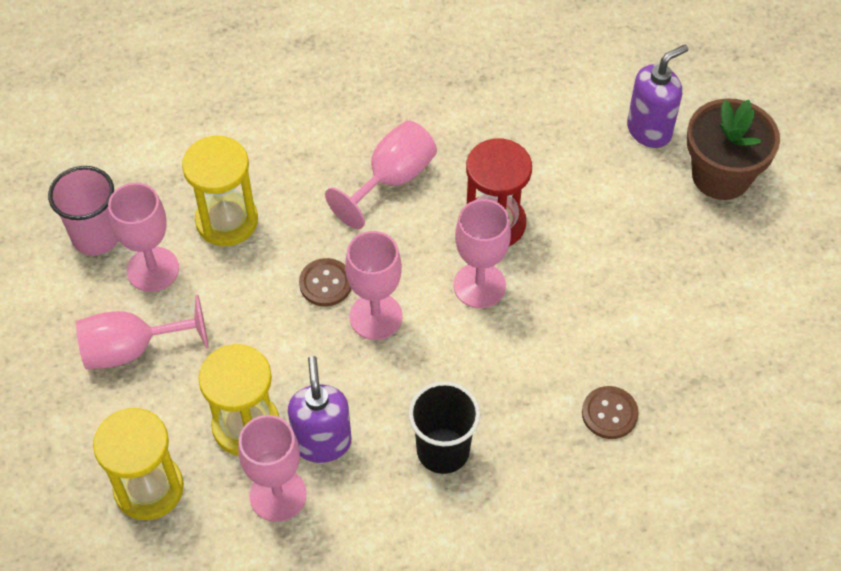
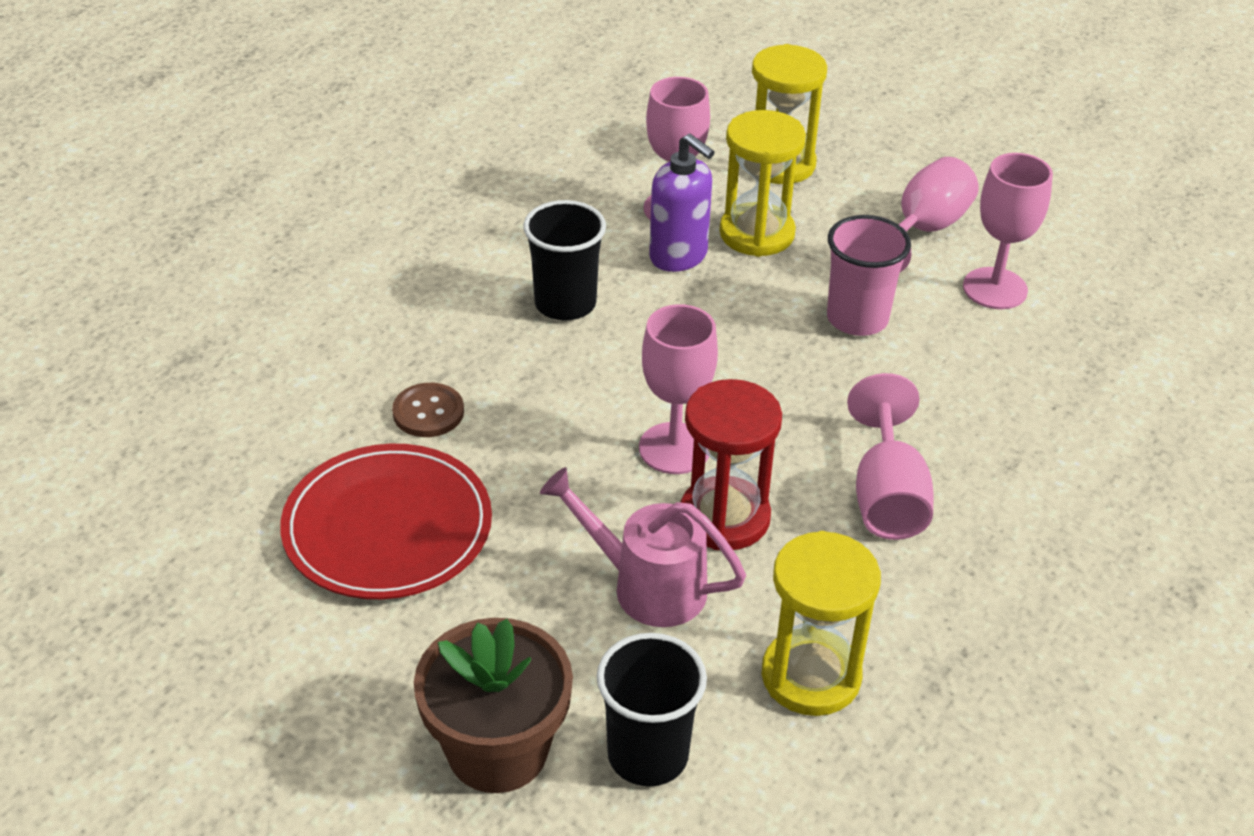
camera: 140 degrees right, 15 degrees down
(96, 236) = (1081, 284): pink cup -> pink cup (857, 319)
(227, 221) = (991, 361): yellow hourglass -> yellow hourglass (811, 676)
(325, 283) = (827, 364): brown button -> none
(376, 316) = (746, 365): pink goblet -> none
(574, 212) = (646, 585): none -> pink watering can
(649, 130) = (648, 755): purple soap dispenser -> black cup
(693, 340) = (387, 527): none -> red plate

